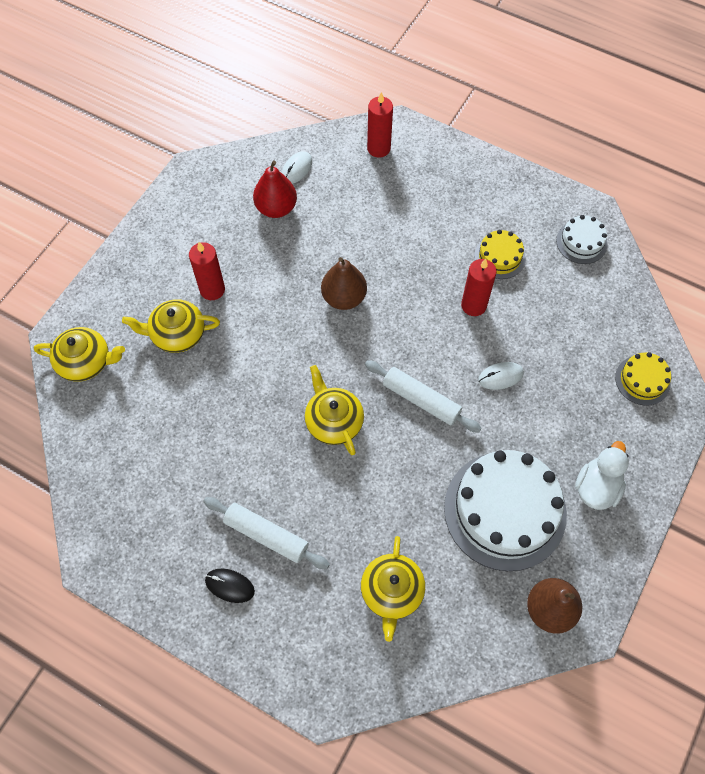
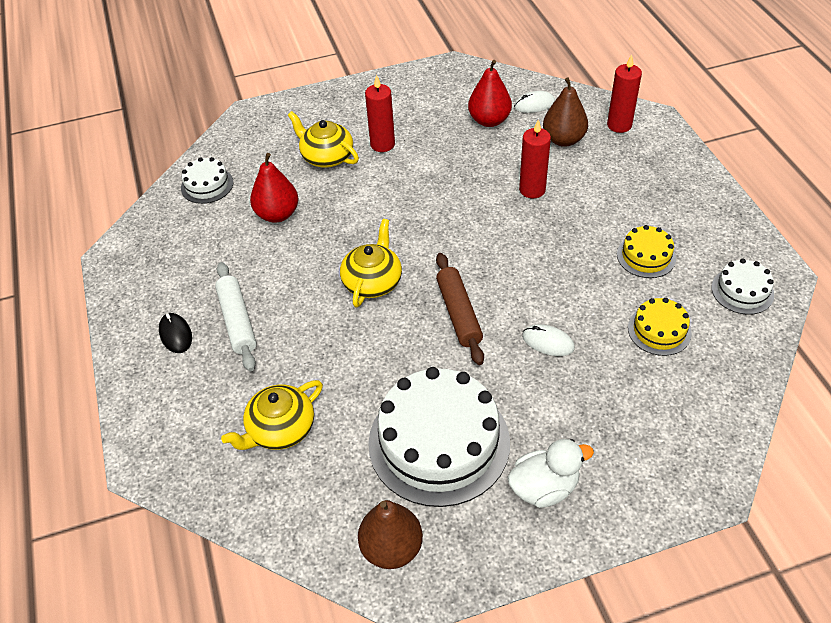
camera: 45 degrees right, 15 degrees down
(85, 362) = (249, 137): yellow teapot -> none
(101, 435) = (207, 185): none -> white cake
(194, 418) = (277, 214): none -> red pear
(344, 298) = (476, 206): brown pear -> brown pear (563, 140)
(421, 400) = (459, 313): white rolling pin -> brown rolling pin
(473, 305) = (581, 276): red candle -> red candle (532, 190)
(642, 380) = (688, 436): yellow cake -> yellow cake (659, 330)

